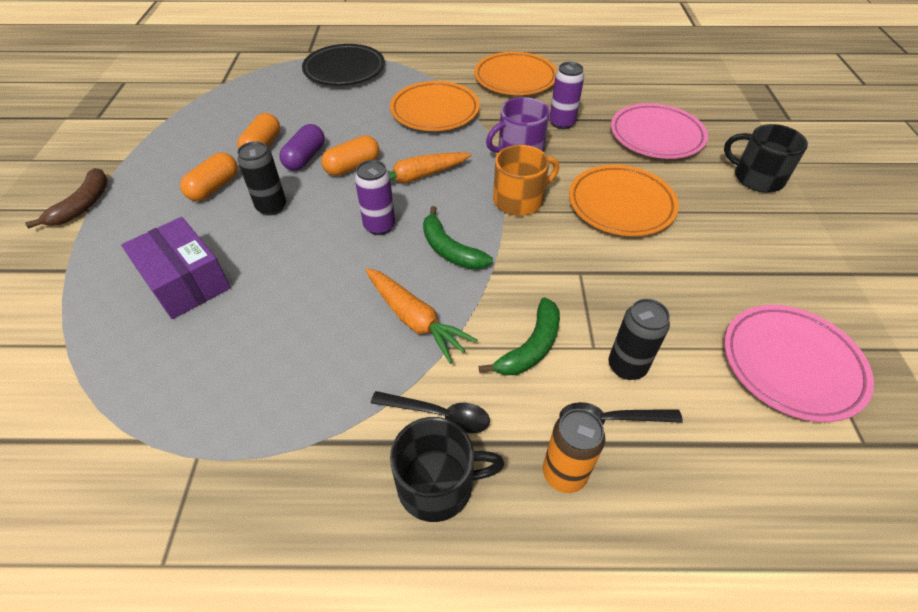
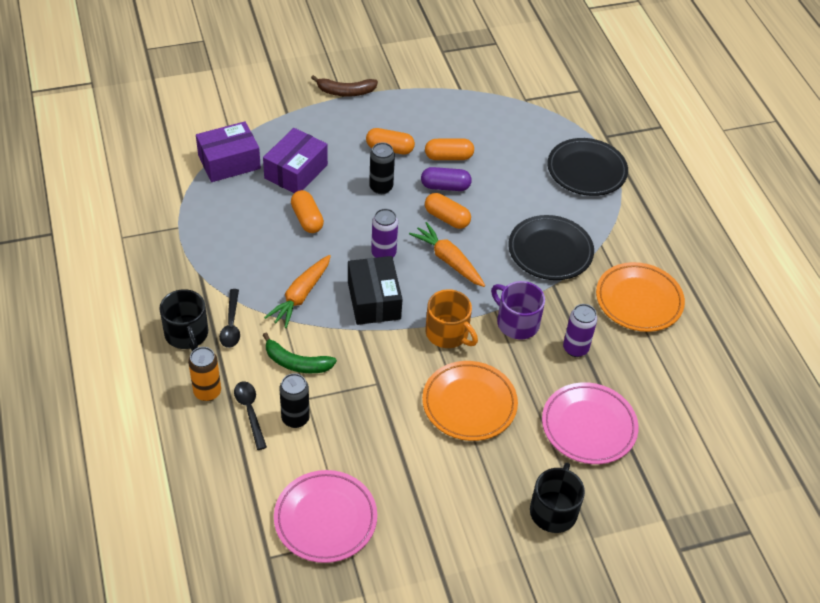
camera: 70 degrees right, 0 degrees up
(106, 357) = (229, 162): none -> purple box
(281, 286) = (307, 219): none -> orange capsule
(435, 111) = (550, 251): orange plate -> black plate
(449, 249) = (373, 300): green banana -> black box

